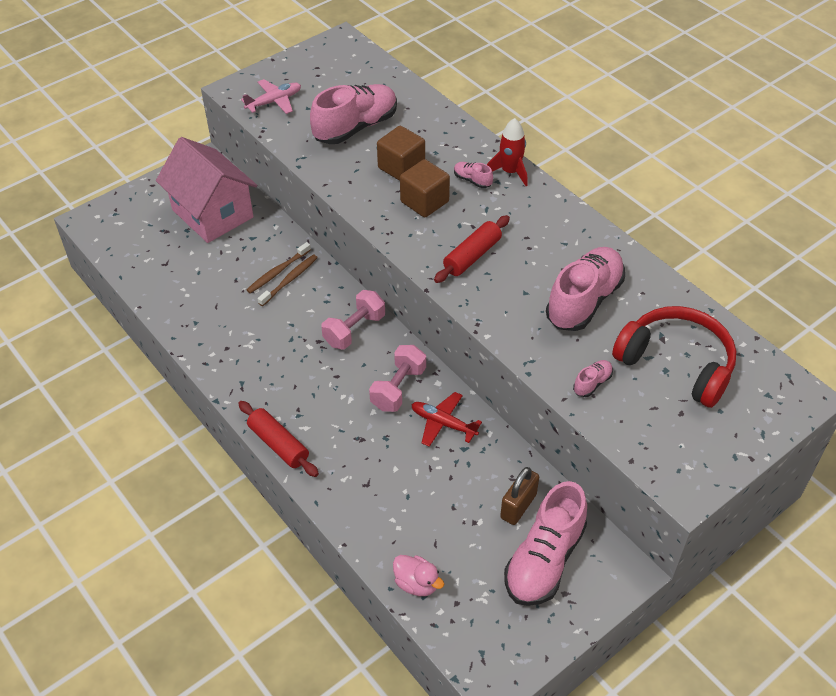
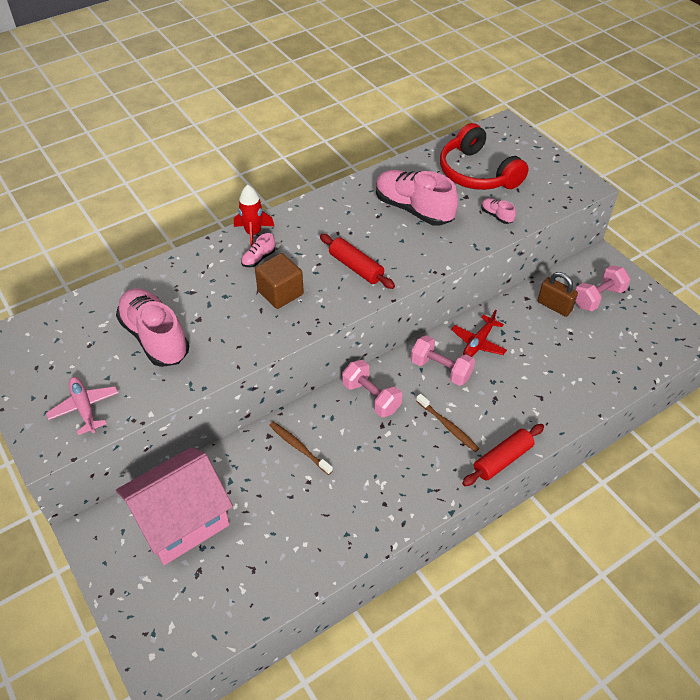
camera: 85 degrees left, 0 degrees up
(277, 272) = (285, 458): brown toothbrush -> brown toothbrush (448, 426)
(401, 167) = (227, 306): brown cube -> none
(416, 583) = (628, 371): pink duck -> none
(544, 560) = (598, 297): pink shoe -> pink dumbbell
(676, 363) = (477, 173): red headphones -> red headphones turned 75 degrees counterclockwise

